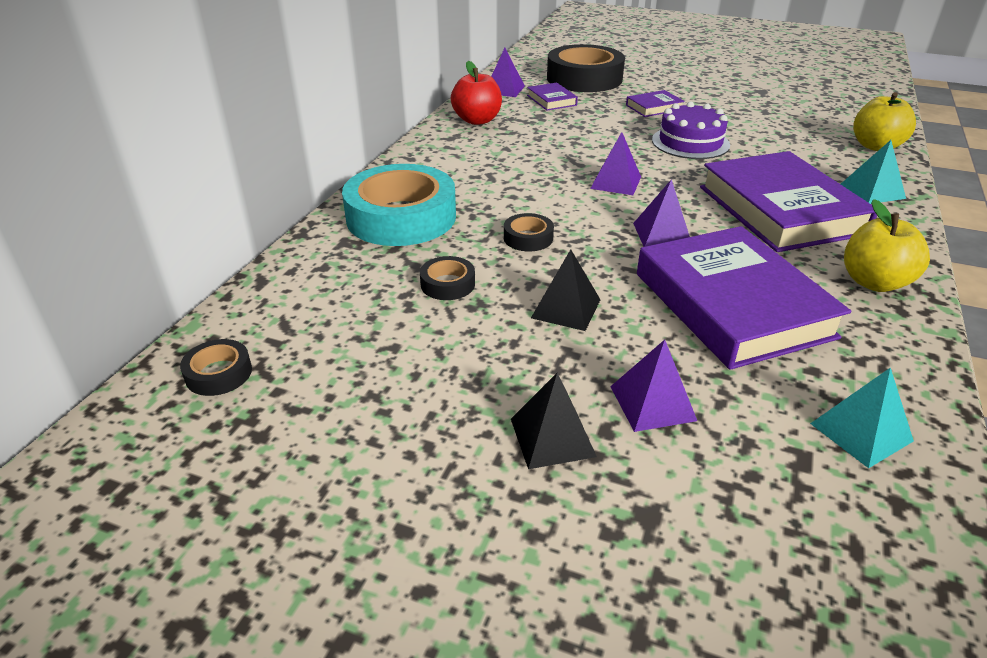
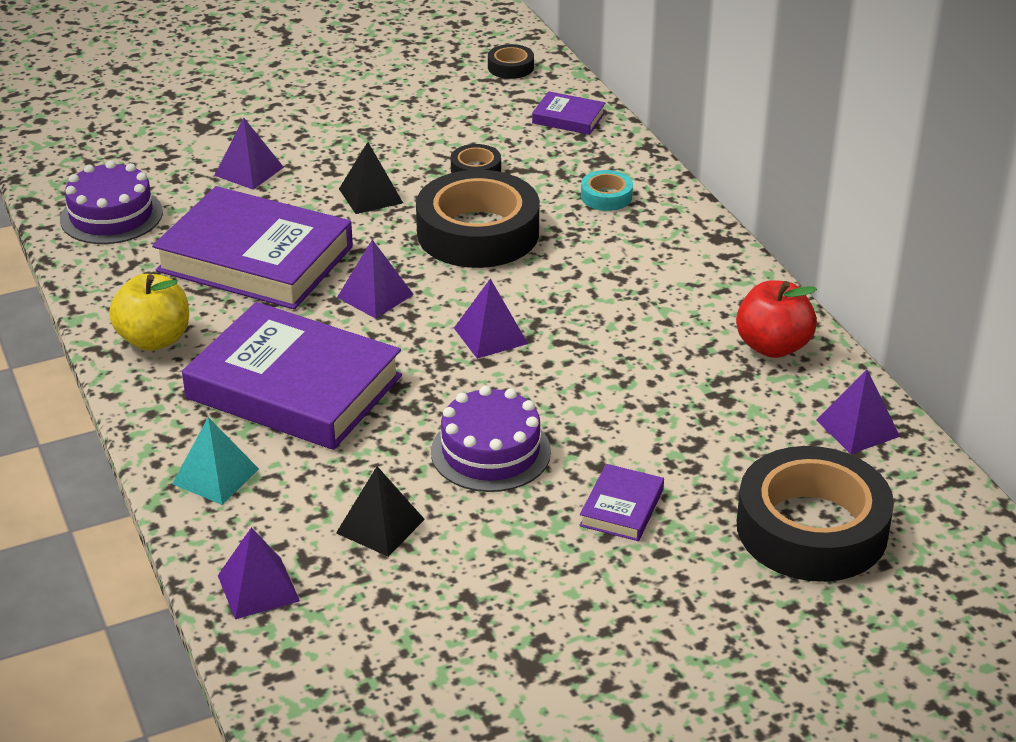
camera: 135 degrees right, 0 degrees up
(401, 217) = (606, 196): turquoise tape -> turquoise tape, size x0.43
(528, 238) = (478, 233): black tape -> black tape, size x2.30
(551, 100) = (764, 440): purple book -> purple book (568, 118)
(552, 437) = (287, 130): black pyramid -> black pyramid (380, 526)
(861, 432) = (111, 215): turquoise pyramid -> purple cake
(875, 146) = (258, 588): yellow apple -> purple pyramid

